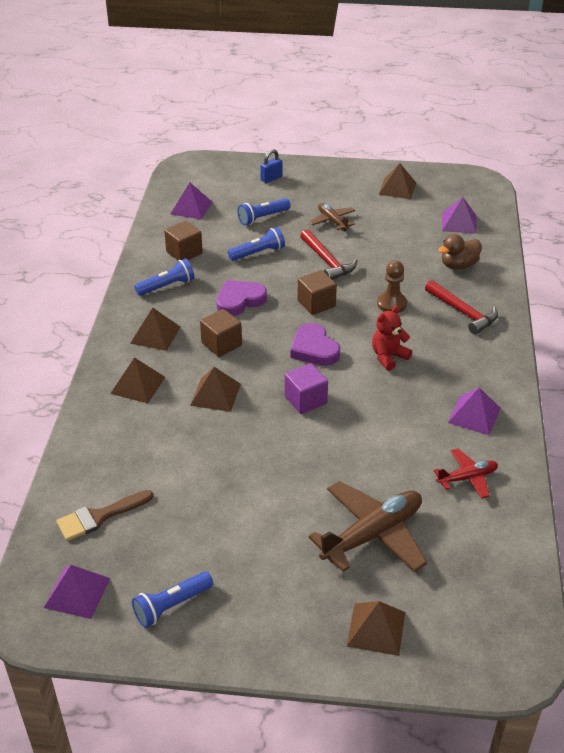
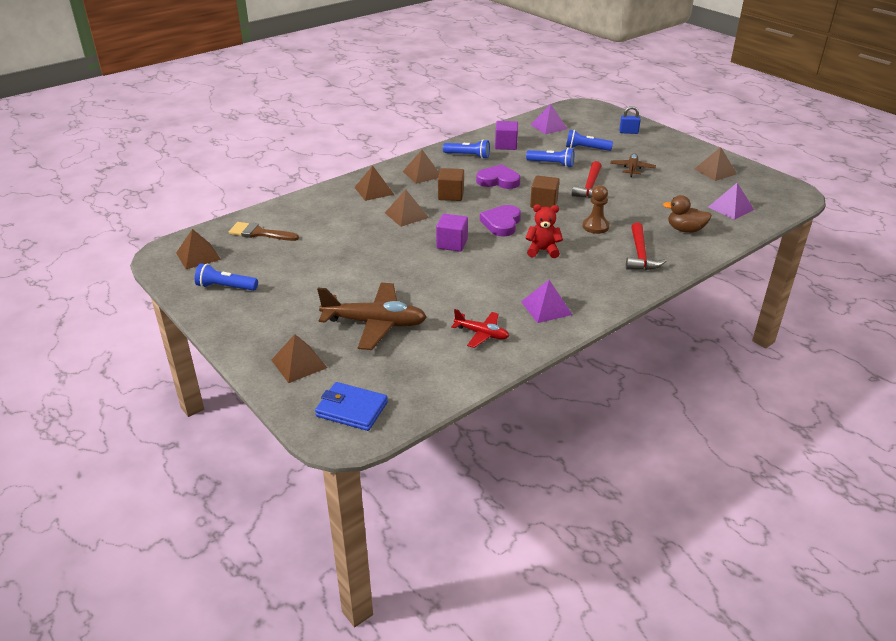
camera: 45 degrees right, 5 degrees down
(77, 593) = (198, 256): purple pyramid -> brown pyramid
(184, 252) = (506, 145): brown cube -> purple cube
(486, 634) = (351, 409): none -> blue wallet

